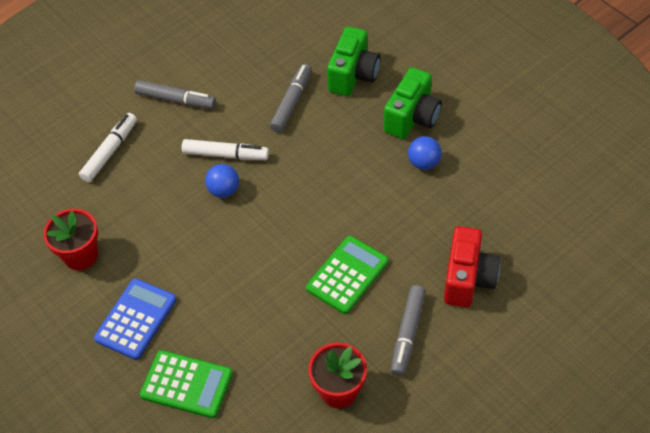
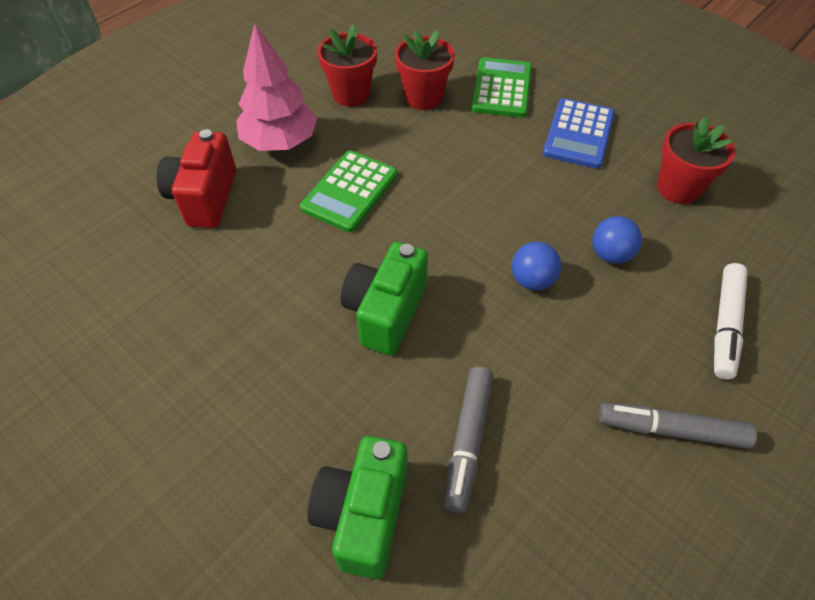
camera: 170 degrees right, 0 degrees up
(186, 384) = (502, 88): green calculator -> green calculator turned 90 degrees clockwise
(226, 155) = (548, 334): white marker -> none
(267, 379) = (423, 97): none -> red flower pot
(407, 334) = (280, 142): grey marker -> pink tree
(412, 118) = (256, 426): green camera -> green camera (385, 312)
(424, 163) = (244, 344): blue ball -> blue ball (610, 254)

